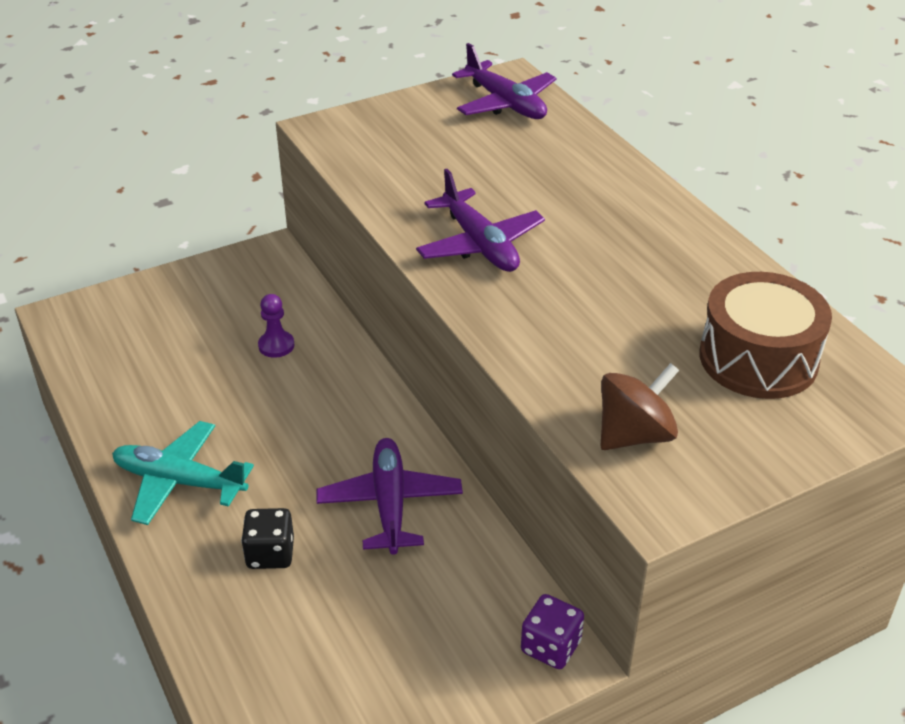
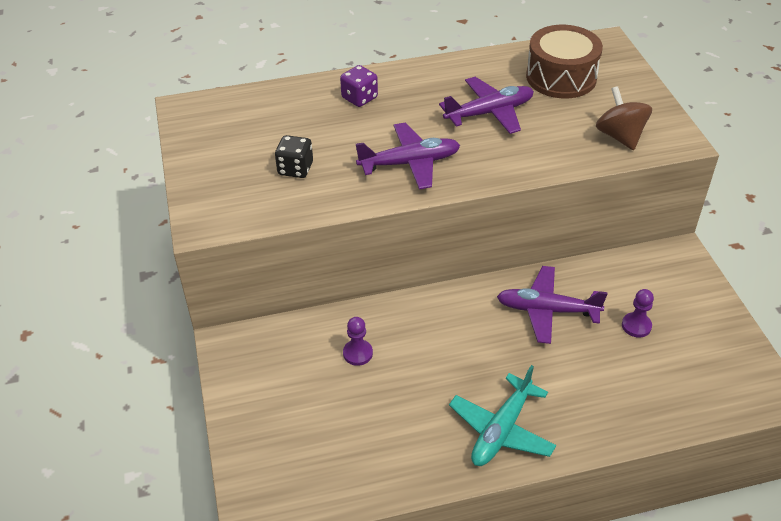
camera: 75 degrees left, 5 degrees up
(270, 554) = (584, 381): black dice -> black dice (295, 169)
(386, 606) = (636, 326): none -> purple pawn
(506, 103) = (224, 117): purple plane -> purple plane (490, 113)
(550, 647) = (673, 257): purple dice -> purple dice (359, 98)

